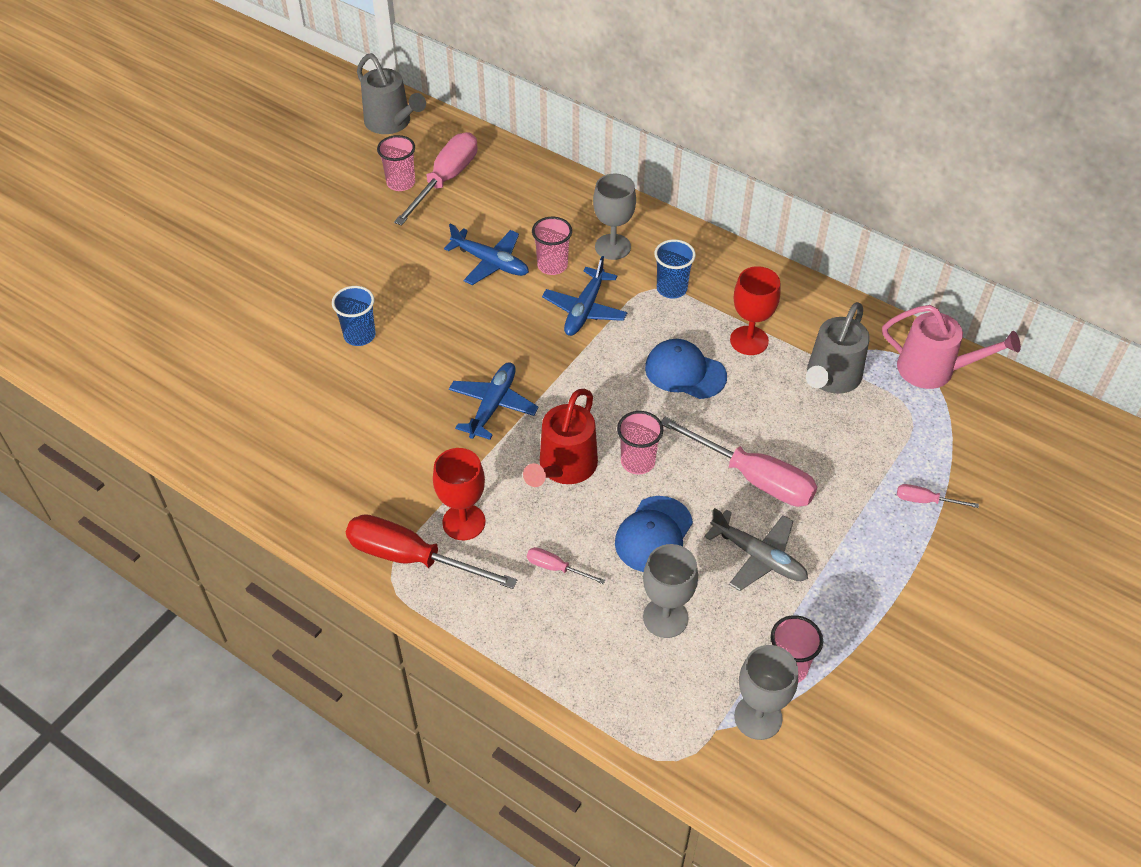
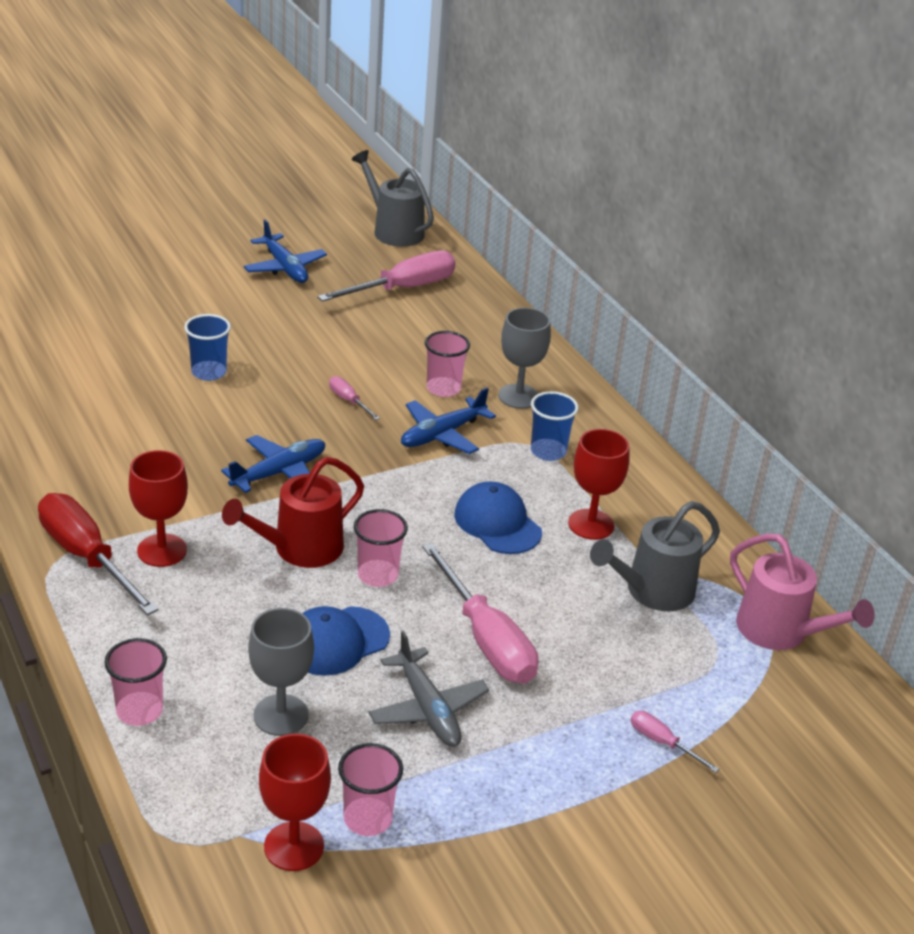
camera: 25 degrees right, 15 degrees down
(391, 123) = (393, 230): grey watering can -> grey watering can turned 150 degrees clockwise
(401, 183) = (358, 276): pink cup -> pink cup (139, 711)
(490, 262) = (385, 364): blue plane -> blue plane (285, 267)
(556, 568) = (212, 625): pink screwdriver -> pink screwdriver (348, 401)
(758, 717) = (294, 846): grey goblet -> red goblet

